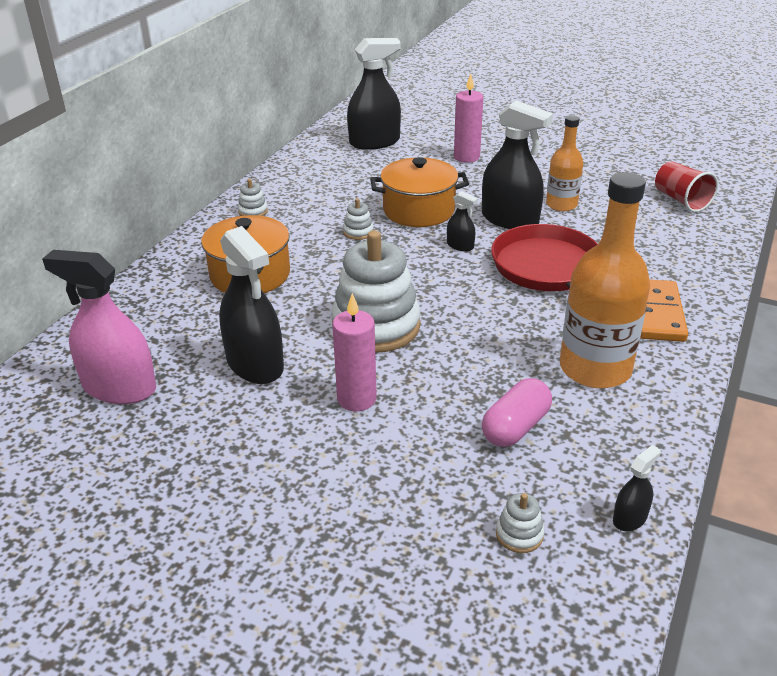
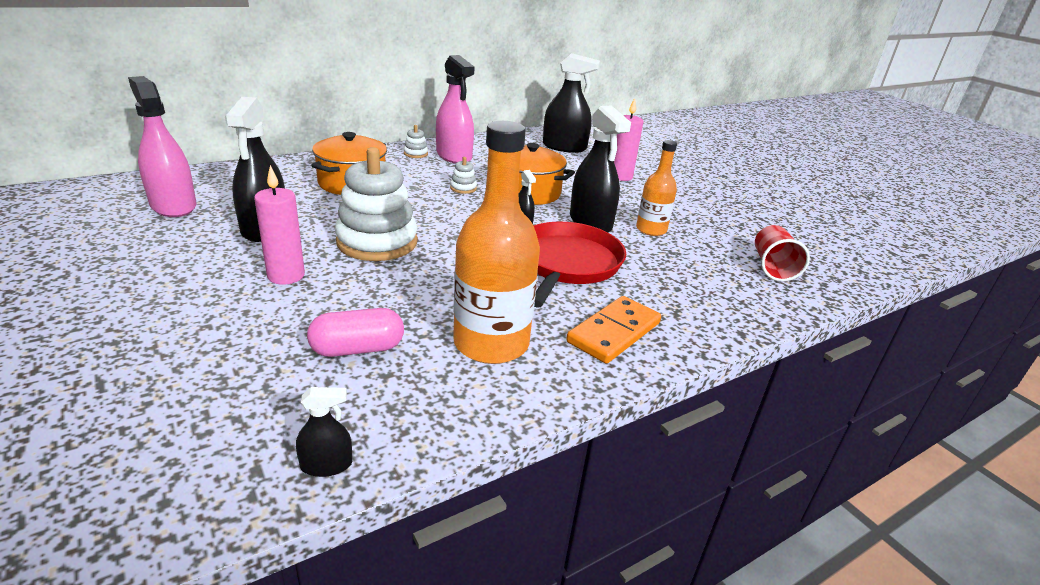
camera: 30 degrees right, 5 degrees down
(293, 198) = (454, 156): none -> pink spray bottle
(519, 534) = (226, 421): white stacking toy -> none

